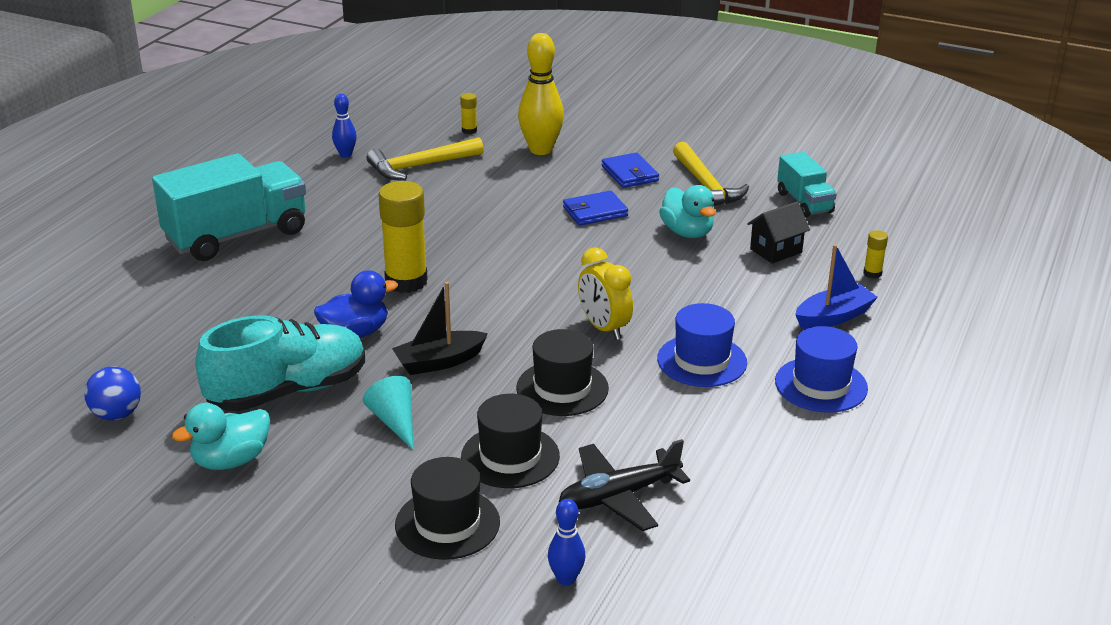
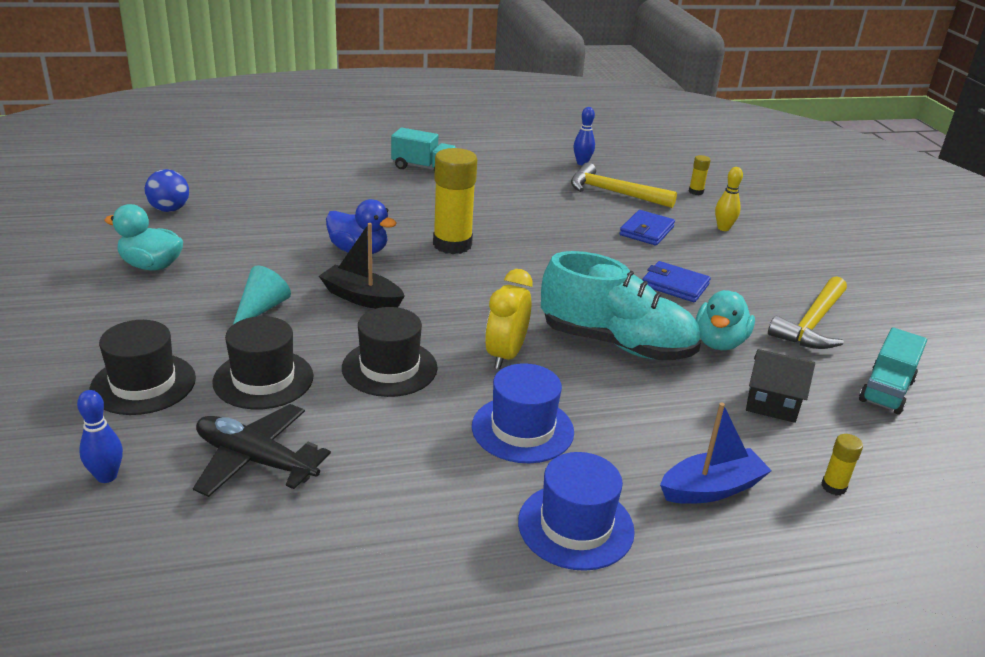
camera: 50 degrees right, 0 degrees up
(236, 236) = (423, 168): turquoise truck -> turquoise truck, size x0.54
(288, 391) = (256, 254): turquoise shoe -> turquoise shoe (616, 344)
(540, 150) = (723, 228): yellow bowling pin -> yellow bowling pin, size x0.53
(629, 174) = (761, 279): blue wallet -> blue wallet (646, 231)
(833, 317) = (711, 488): blue boat -> blue boat turned 45 degrees counterclockwise

